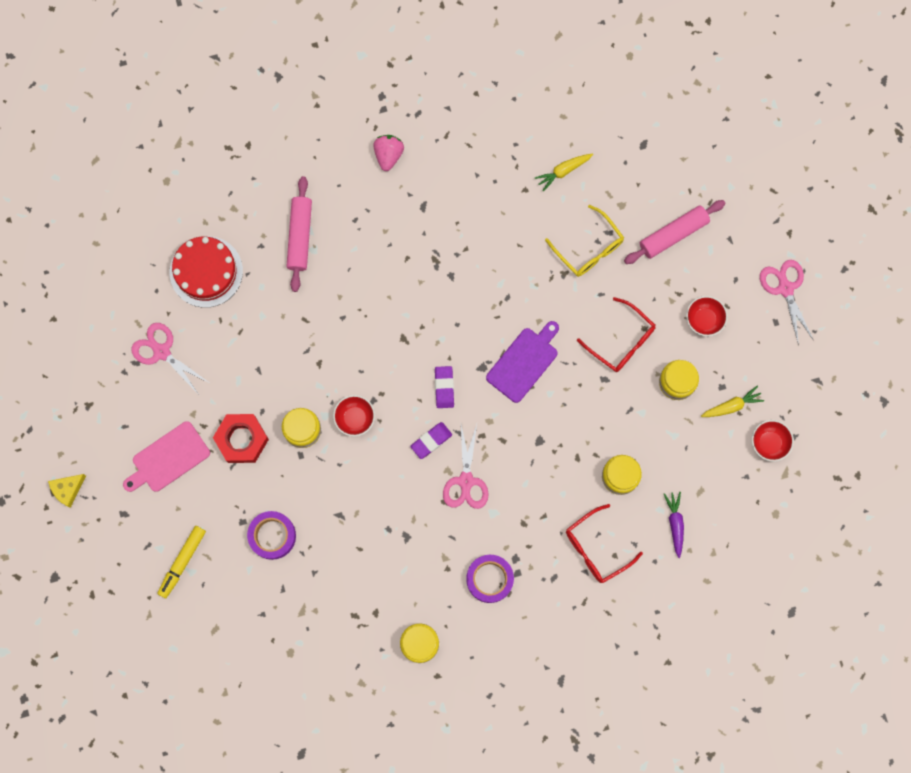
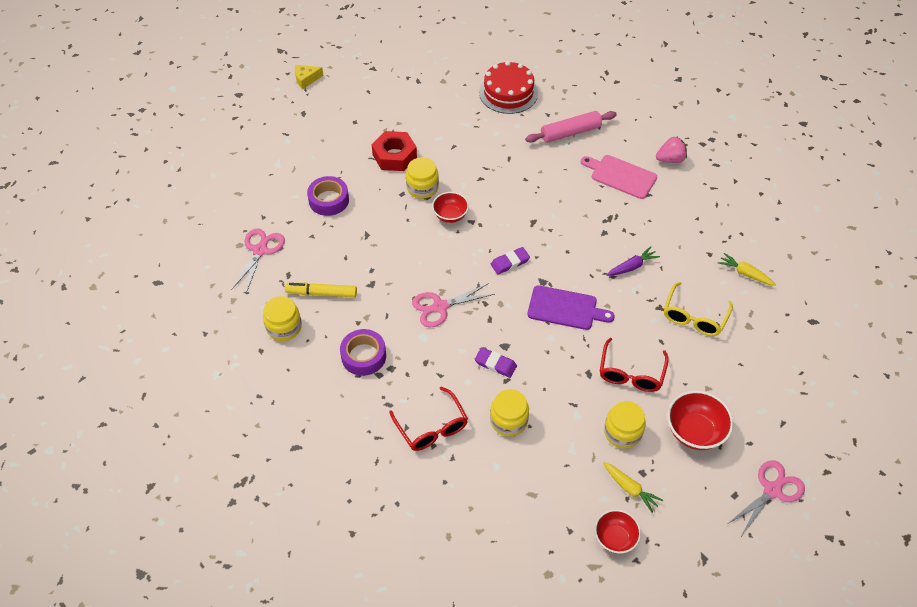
camera: 65 degrees right, 25 degrees down
(68, 489) = (306, 79): yellow cheese -> yellow cheese turned 45 degrees counterclockwise
(162, 352) = (434, 91): pink scissors -> pink scissors (260, 250)
(168, 458) = (357, 121): pink cutting board -> pink cutting board (621, 176)
(182, 562) = (283, 157): yellow marker -> yellow marker (322, 293)
(431, 441) = (460, 270): purple eraser -> purple eraser (495, 364)
(596, 548) = (432, 427): red glasses -> red glasses turned 150 degrees counterclockwise
(673, 234) = (753, 375): pink rolling pin -> none
(675, 523) = (489, 485): purple carrot -> purple carrot (632, 266)
(704, 319) = (694, 431): red bowl -> red bowl, size x1.51

